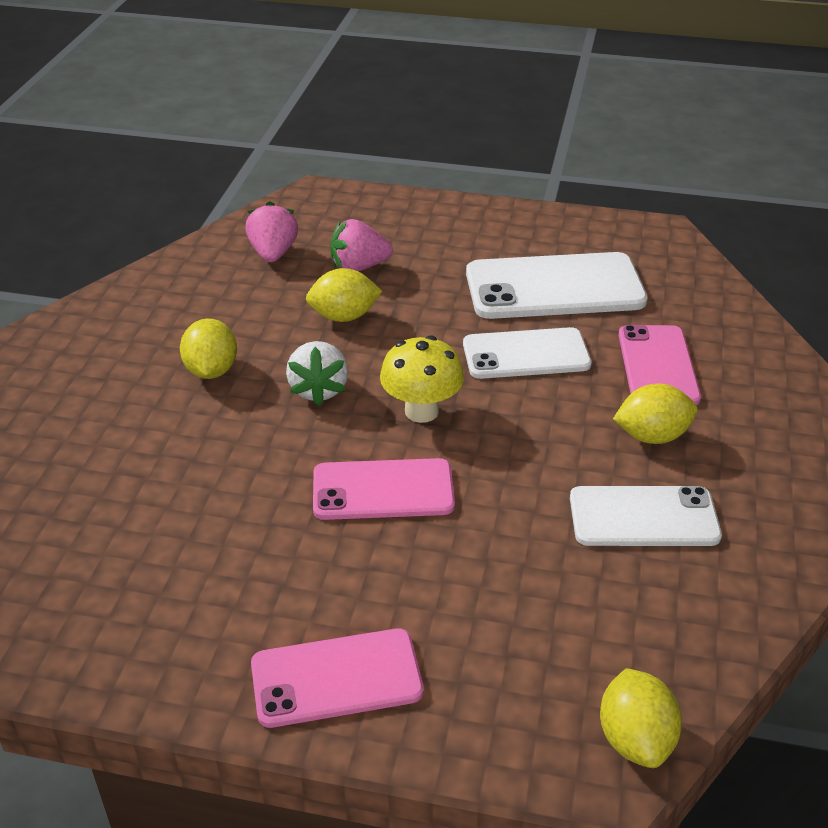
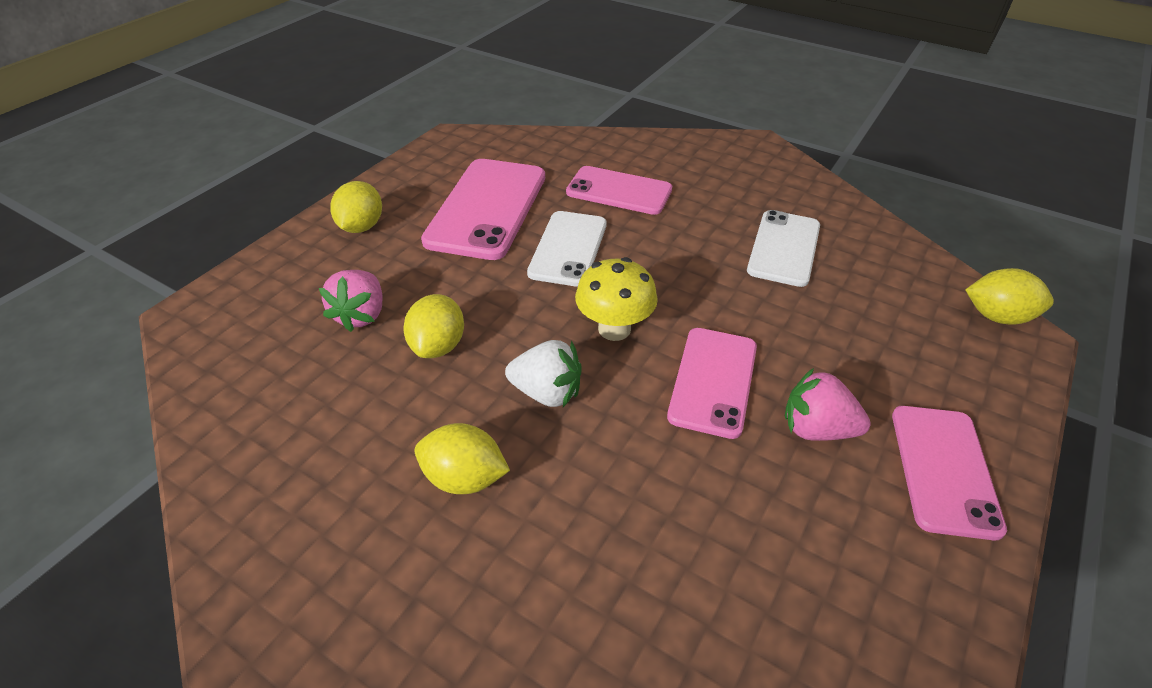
camera: 70 degrees left, 5 degrees up
(273, 253) = (278, 376): pink strawberry -> pink strawberry (816, 429)
(554, 287) = (487, 208): white phone -> pink phone
(652, 436) = (698, 218): yellow lemon -> yellow lemon (361, 227)

